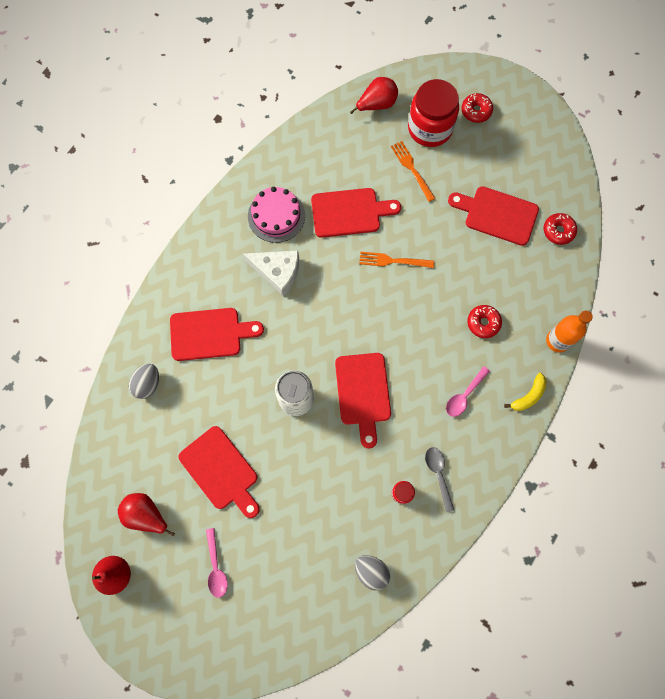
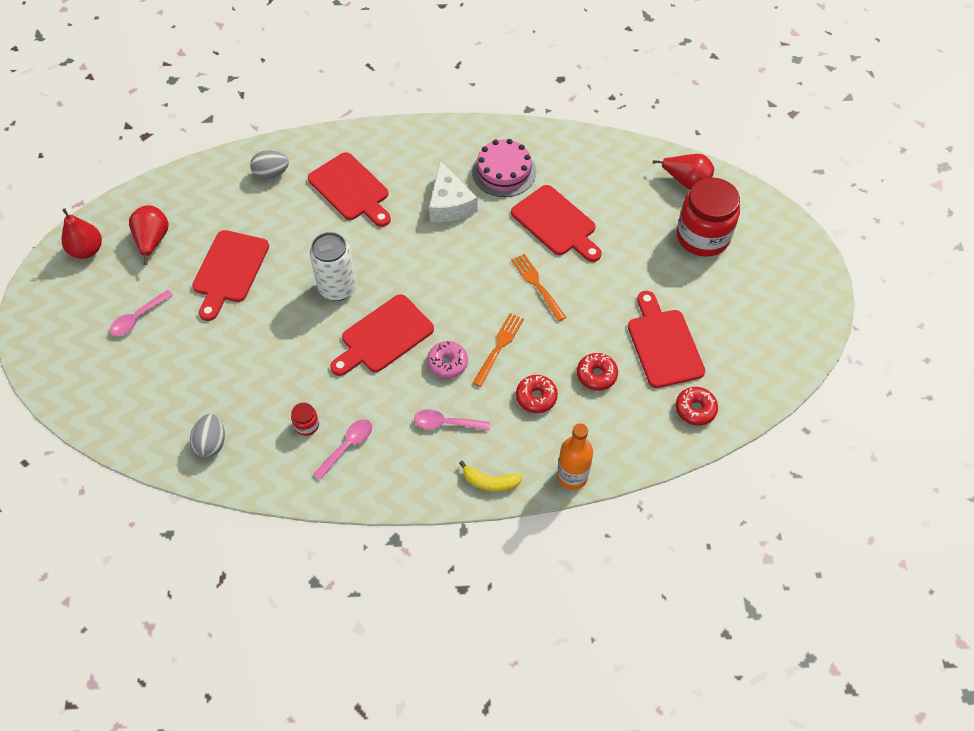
camera: 55 degrees right, 15 degrees down
(412, 169) = (646, 246): orange fork -> orange fork (499, 346)
(416, 363) = (447, 363): none -> pink donut
(438, 474) = (347, 446): grey spoon -> pink spoon
(476, 111) = (759, 263): red donut -> red donut (596, 375)

